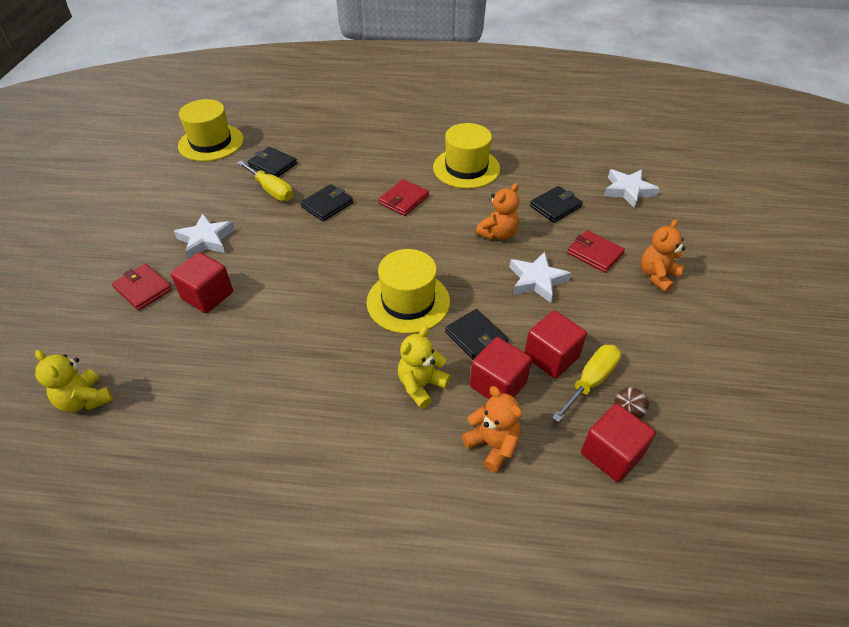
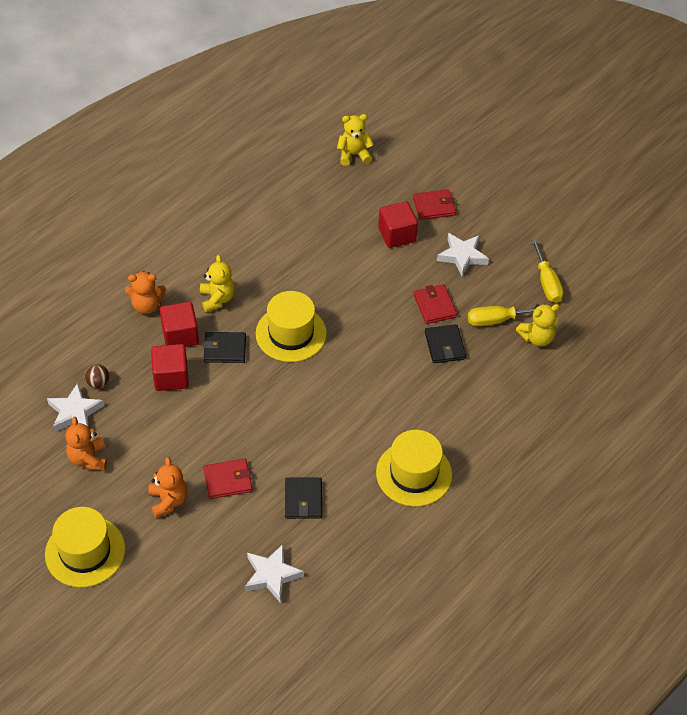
camera: 125 degrees right, 5 degrees up
(211, 143) = (611, 311): yellow hat -> yellow hat (85, 551)
(273, 165) = (537, 338): black wallet -> yellow teddy bear
(403, 200) = (407, 399): red wallet -> red wallet (434, 306)
(498, 234) = (308, 434): orange teddy bear -> orange teddy bear (88, 459)
(536, 280) = (238, 420): white star -> white star (75, 412)
(591, 381) = (134, 383): yellow screwdriver -> yellow screwdriver (547, 282)
(611, 454) = (85, 354): red cube -> none

